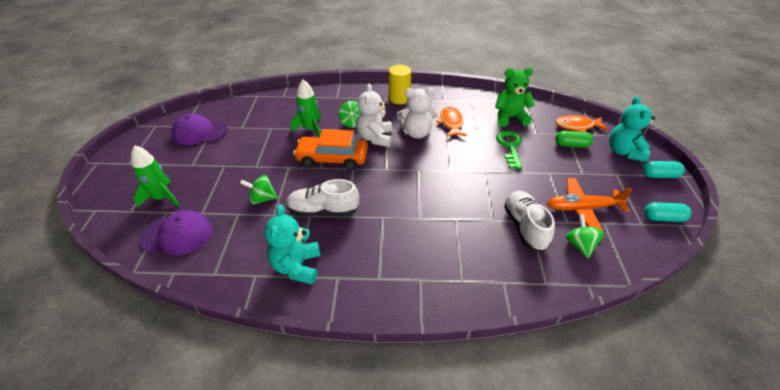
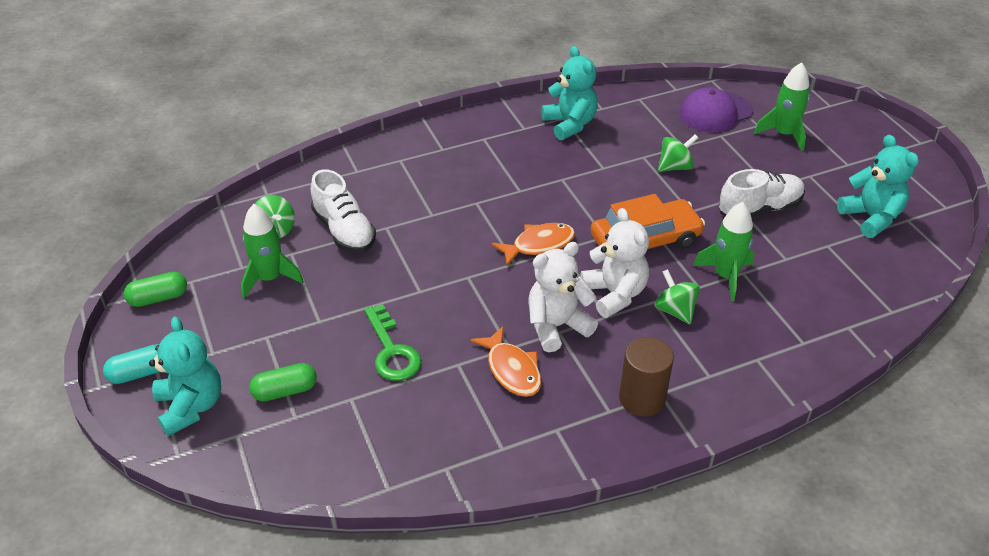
camera: 155 degrees right, 0 degrees up
(199, 132) = (871, 217): purple cap -> turquoise teddy bear
(323, 211) = (593, 176): white shoe -> white shoe (759, 209)
(399, 98) = (642, 398): yellow cylinder -> brown cylinder
(510, 118) = (408, 421): green teddy bear -> none
(577, 126) = (274, 445): orange fish -> orange fish (539, 245)
(582, 208) = (270, 278): orange plane -> green rocket
(663, 218) = (158, 298): turquoise capsule -> green capsule

